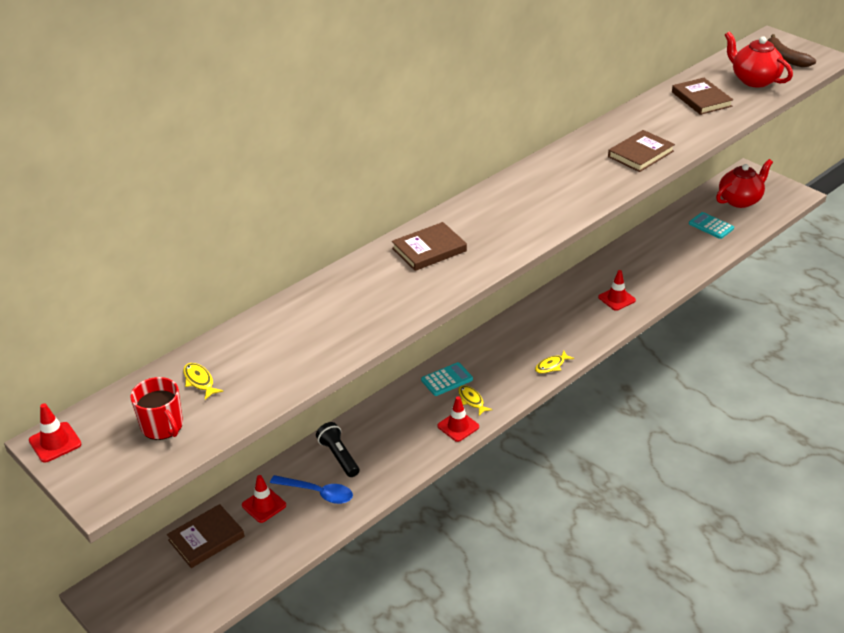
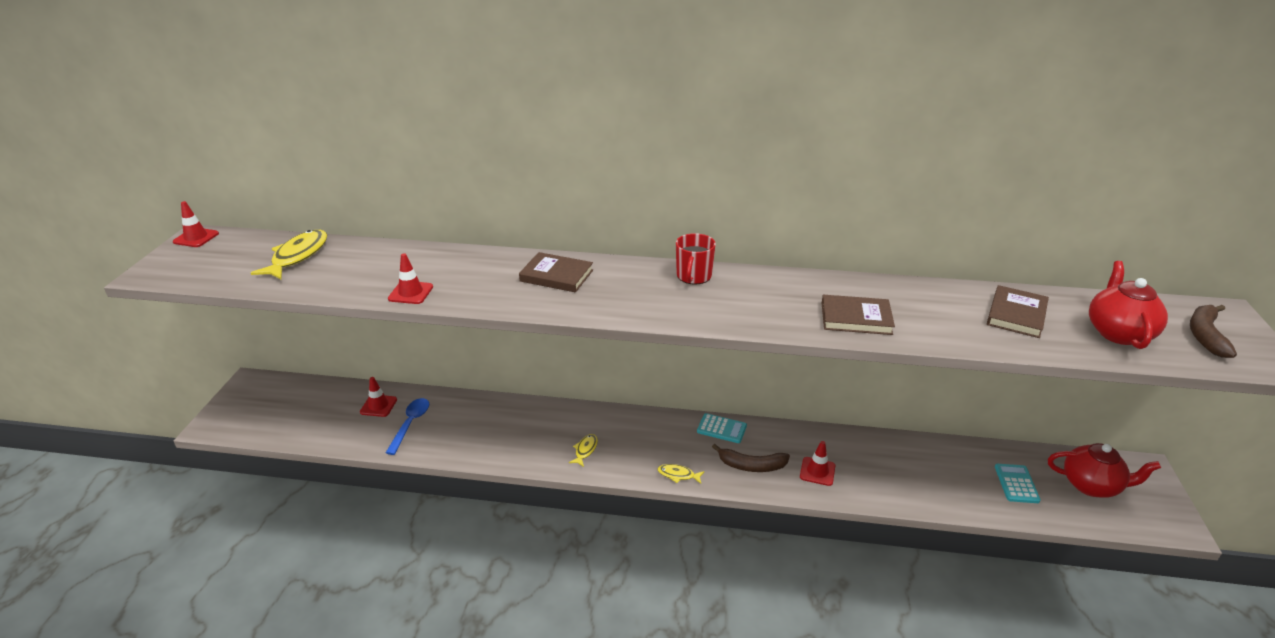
camera: 50 degrees right, 5 degrees down
(162, 426) = (236, 264): red mug -> red mug (693, 276)
(199, 381) = (297, 256): yellow fish -> yellow fish, size x1.92
(206, 538) = (327, 398): brown book -> none
(318, 493) = (410, 424): blue spoon -> blue spoon turned 150 degrees counterclockwise
(338, 456) = (457, 414): black flashlight -> none
(447, 380) = (596, 424): turquoise calculator -> turquoise calculator (721, 429)
(458, 426) = (547, 458): red traffic cone -> red traffic cone (410, 293)
(579, 325) = (751, 465): none -> brown banana

